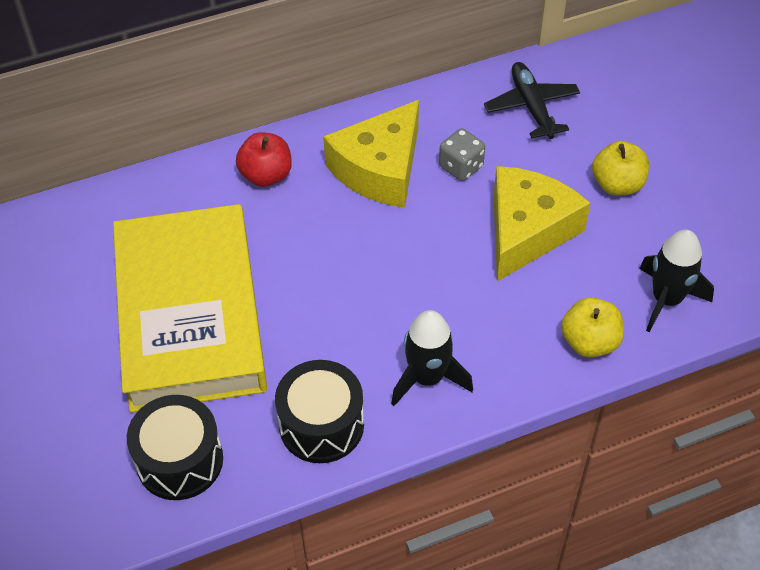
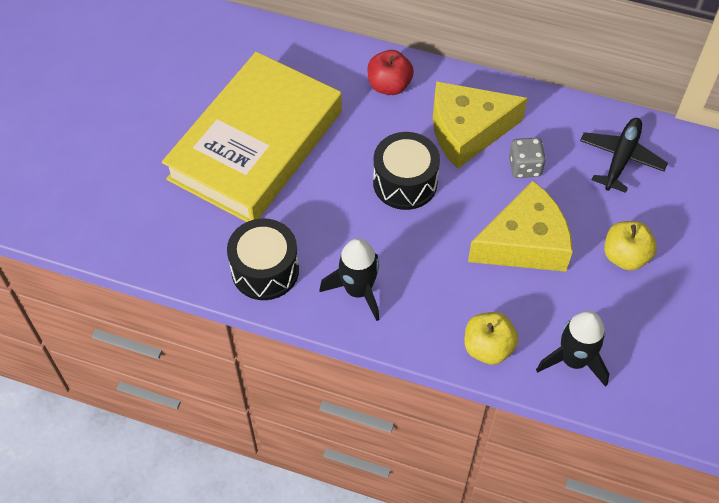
camera: 40 degrees right, 5 degrees up
(180, 460) = (166, 229): black drum -> black drum (405, 182)

